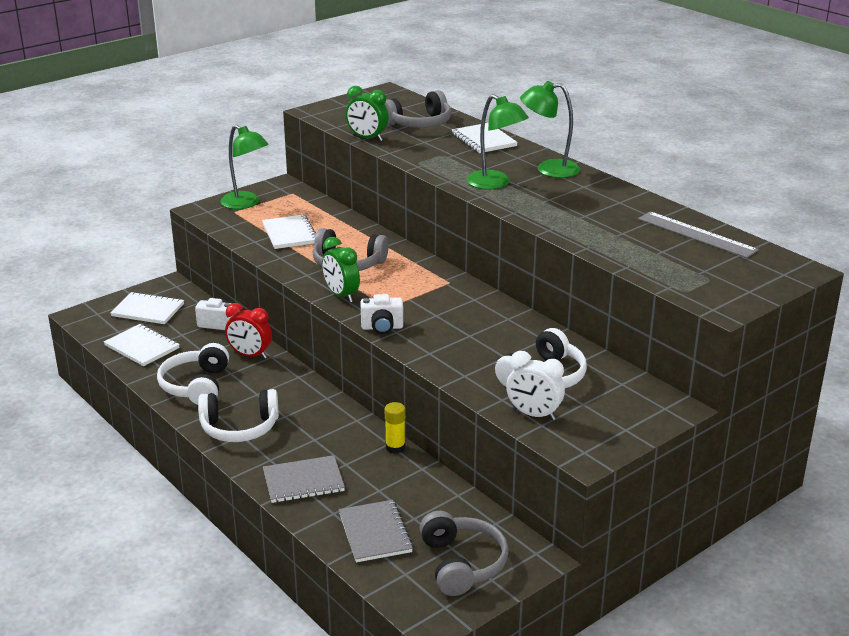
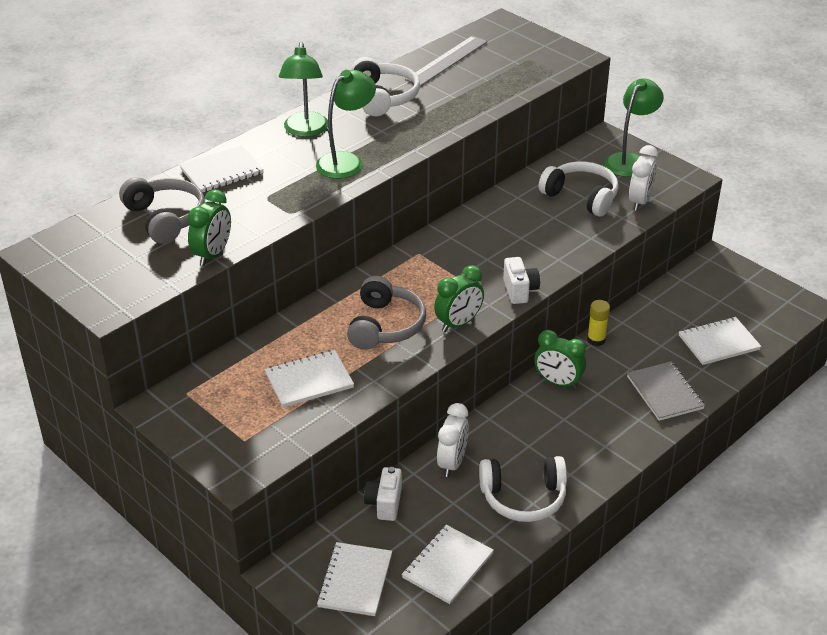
camera: 95 degrees left, 10 degrees up
(239, 428) = (593, 449): white headphones -> white headphones (383, 97)
(246, 203) = (218, 433): green lamp -> green lamp (629, 161)
(250, 355) = (452, 463): red clock -> white clock
(336, 417) = (558, 382): none -> green clock
(375, 533) = (719, 343): grey notebook -> white notebook
(462, 564) = (737, 294): grey headphones -> none

